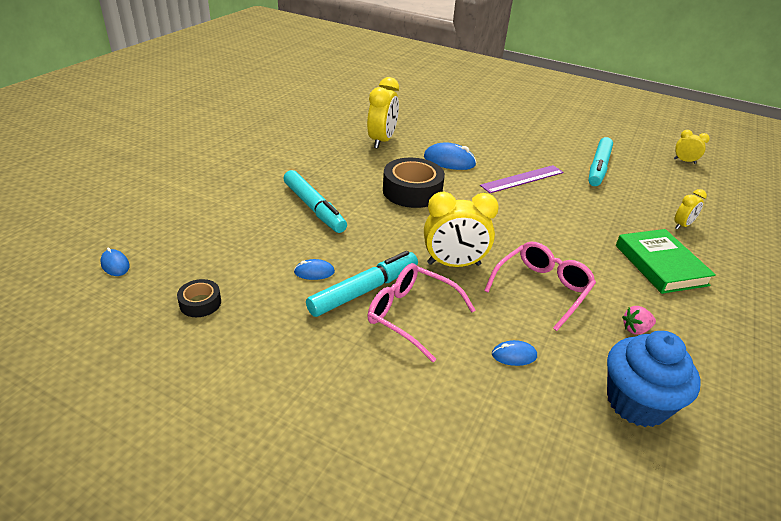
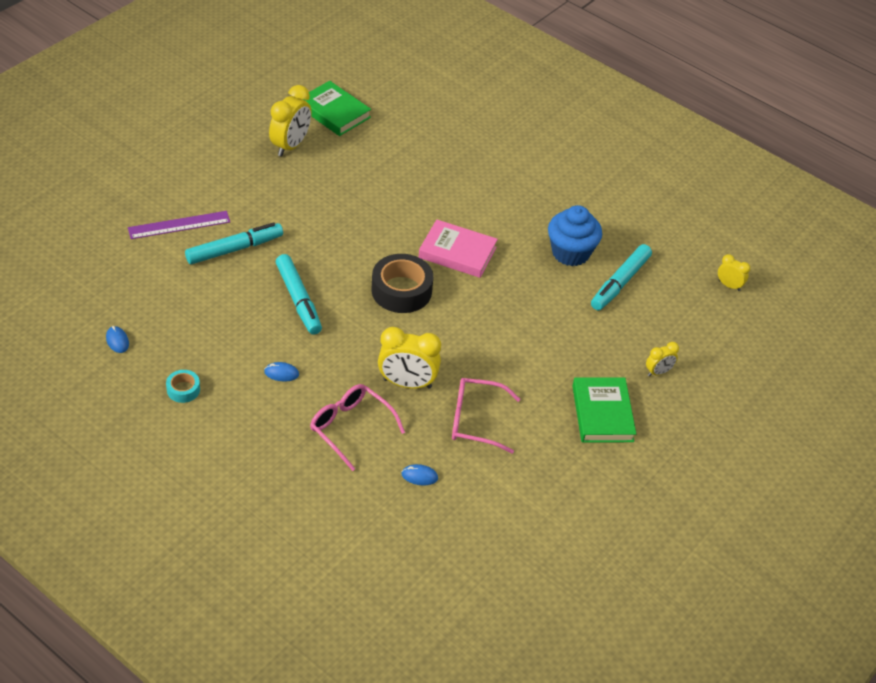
camera: 10 degrees right, 10 degrees up
(200, 303) = (183, 390): black tape -> turquoise tape
(307, 90) = (334, 112): none -> green book
(364, 290) = (319, 398): turquoise marker -> turquoise marker (234, 249)
(382, 141) = (395, 212): yellow clock -> yellow clock (291, 146)
(449, 161) = (457, 252): blue mouse -> pink book
(522, 179) = (525, 288): purple ruler -> purple ruler (179, 225)
(542, 288) = (475, 420): pink glasses -> pink glasses turned 135 degrees counterclockwise
(635, 329) = (535, 471): pink strawberry -> none
(636, 402) = (495, 529): blue cupcake -> blue cupcake (570, 253)

